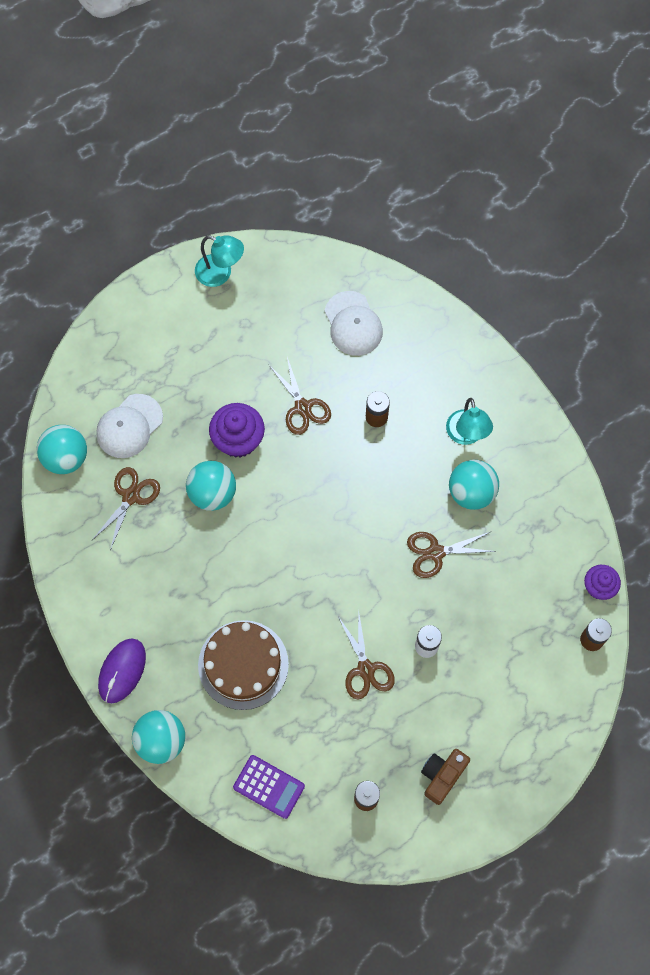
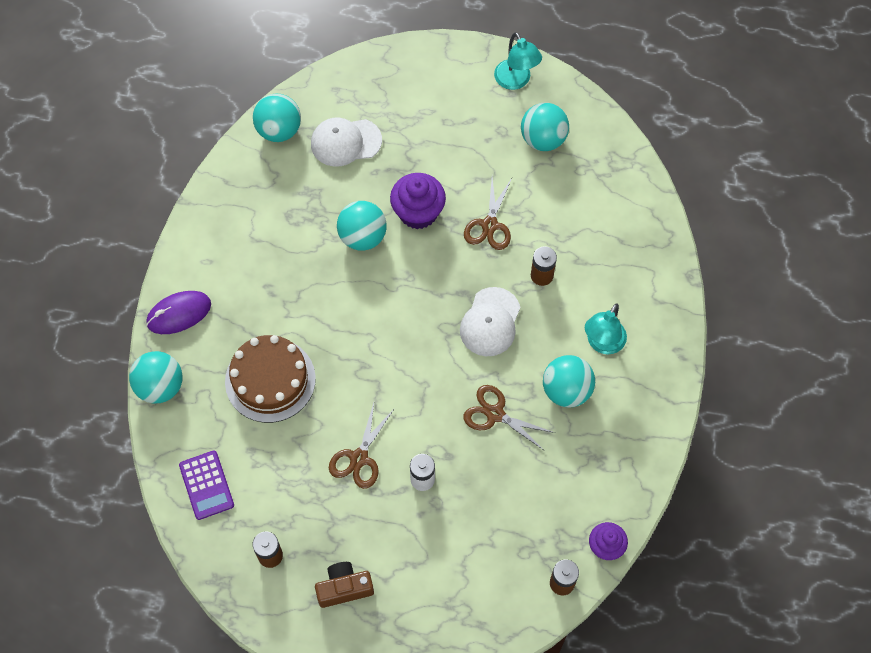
camera: 40 degrees right, 5 degrees down
(131, 496) = (300, 193): brown scissors -> none
(283, 306) = (543, 139): none -> turquoise ball
(353, 324) = (587, 192): white cap -> white cap (490, 322)

